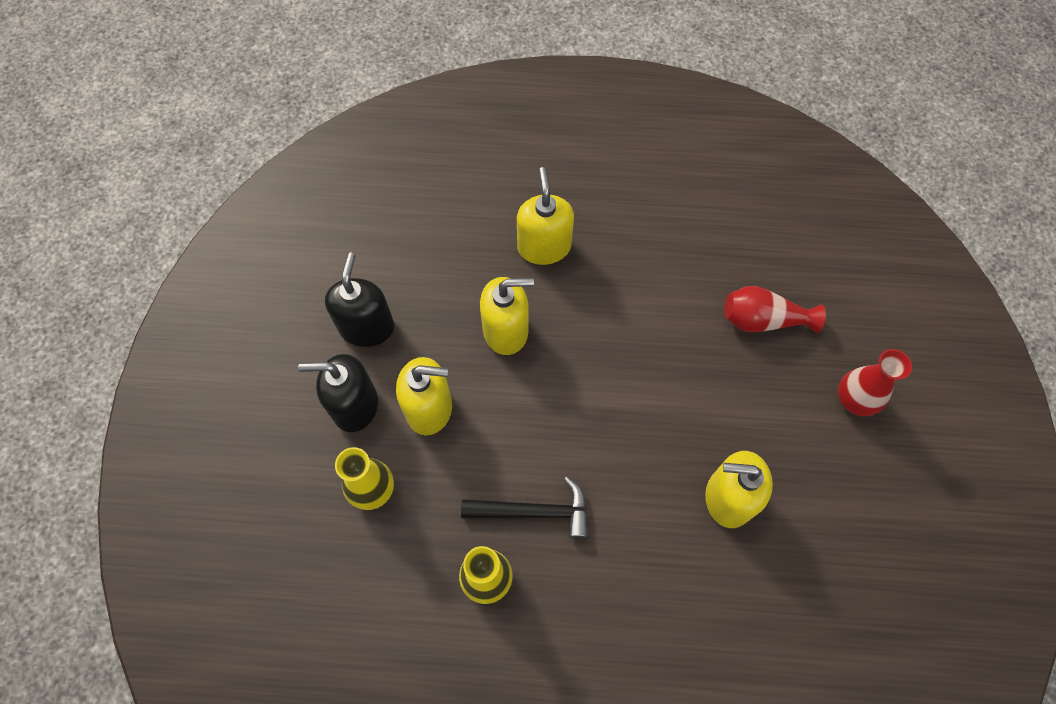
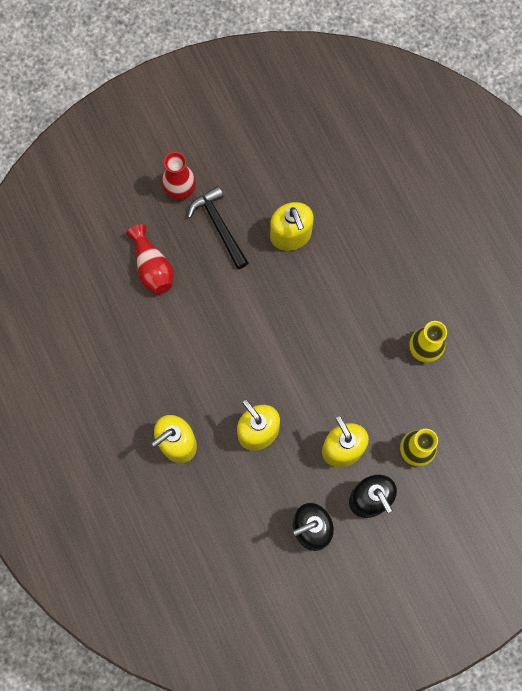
camera: 120 degrees left, 10 degrees up
(533, 511) = (368, 344): black hammer -> black hammer (219, 226)

